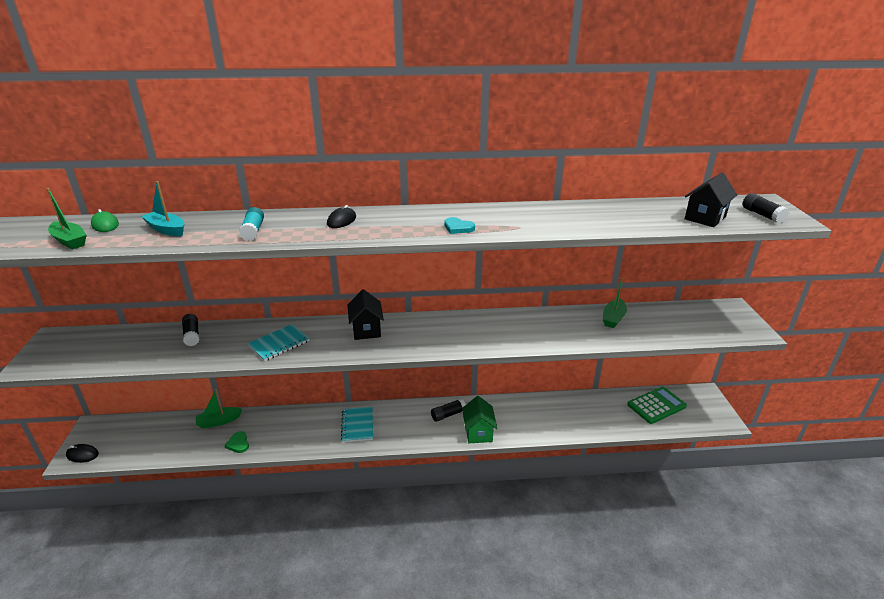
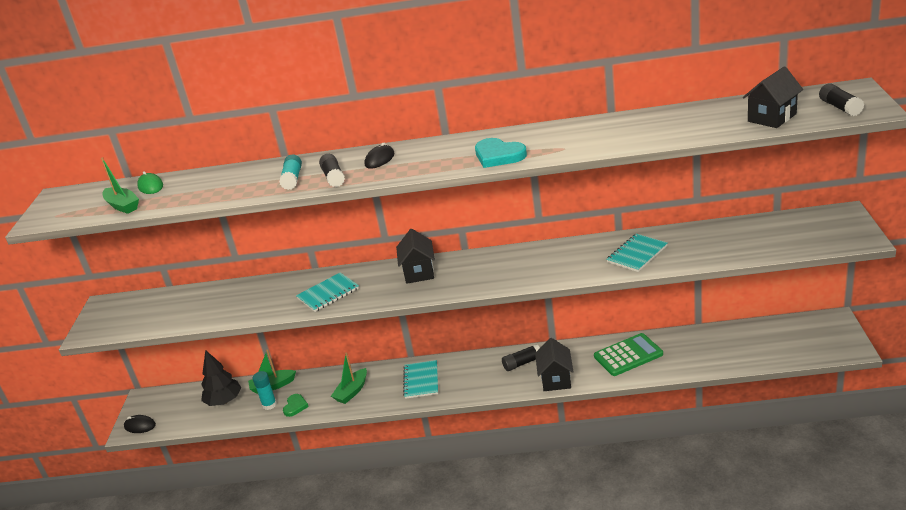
camera: 10 degrees right, 0 degrees up
(167, 229) = (209, 186): turquoise boat -> none
(170, 434) = (224, 401): none -> black tree
(192, 335) = (239, 292): black glue stick -> black glue stick (333, 177)
(213, 440) = (269, 405): none -> turquoise glue stick
(238, 444) = (295, 406): green heart -> green heart turned 150 degrees counterclockwise
(458, 228) = (498, 156): turquoise heart -> turquoise heart, size x1.62
(478, 432) = (555, 379): green house -> black house
(564, 329) = (637, 254): none -> turquoise notebook
(613, 318) = (696, 238): green boat -> green boat (352, 391)
(656, 405) = (770, 337): green calculator -> green calculator (628, 355)

